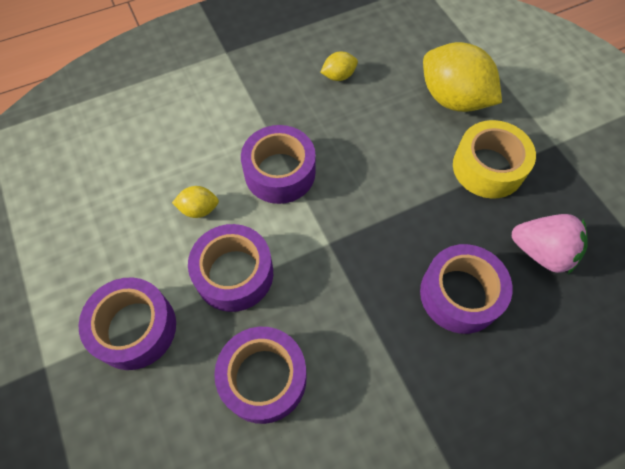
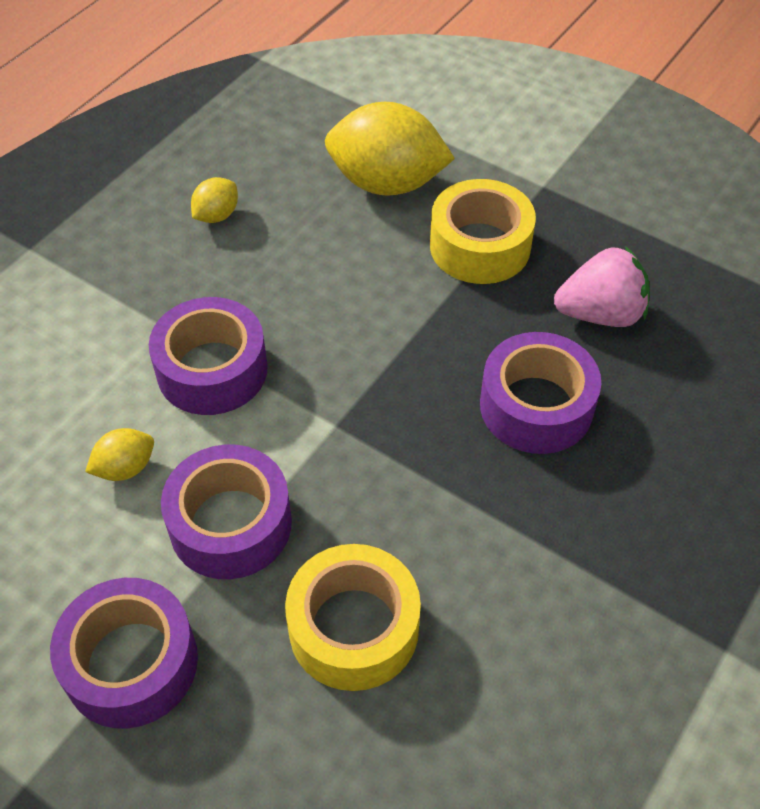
camera: 30 degrees left, 10 degrees down
(263, 378) = (354, 628): purple tape -> yellow tape

